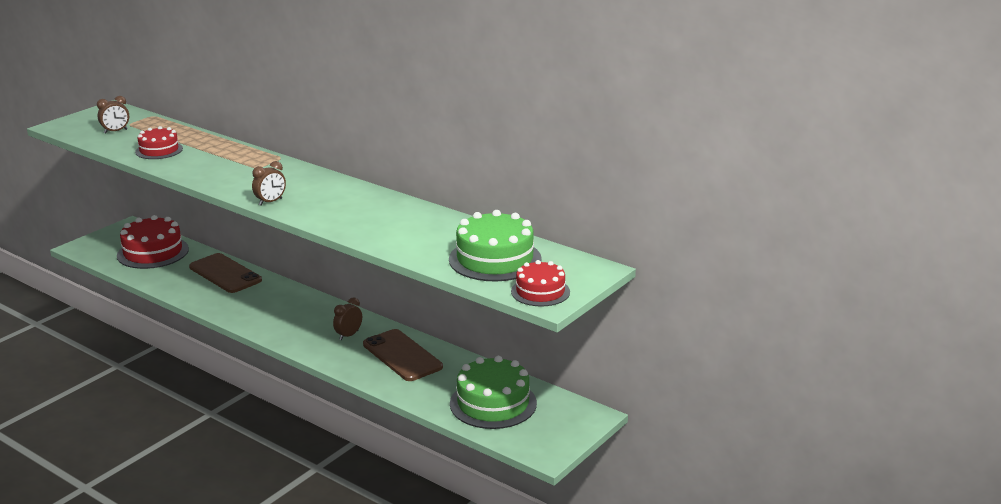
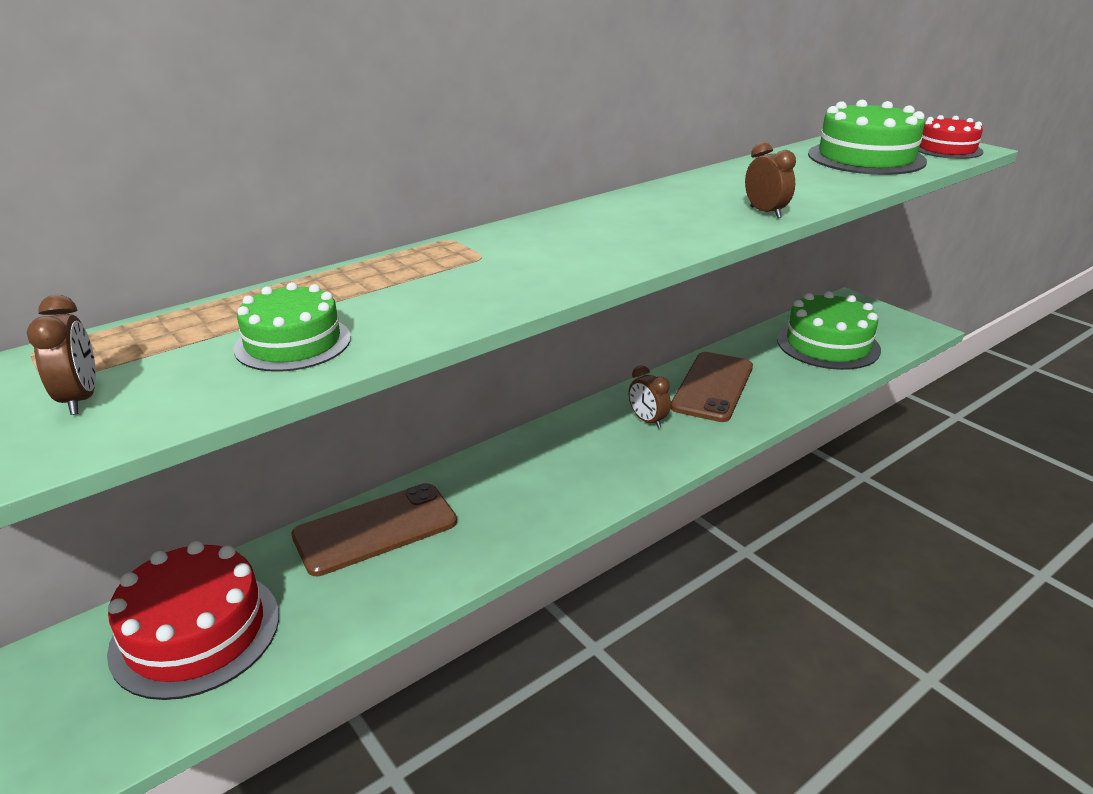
camera: 75 degrees left, 5 degrees up
(159, 150) = (293, 343): red cake -> green cake
(270, 202) = (650, 252): brown clock -> brown clock (765, 212)
(402, 356) = (713, 387): brown phone -> brown phone turned 45 degrees counterclockwise

